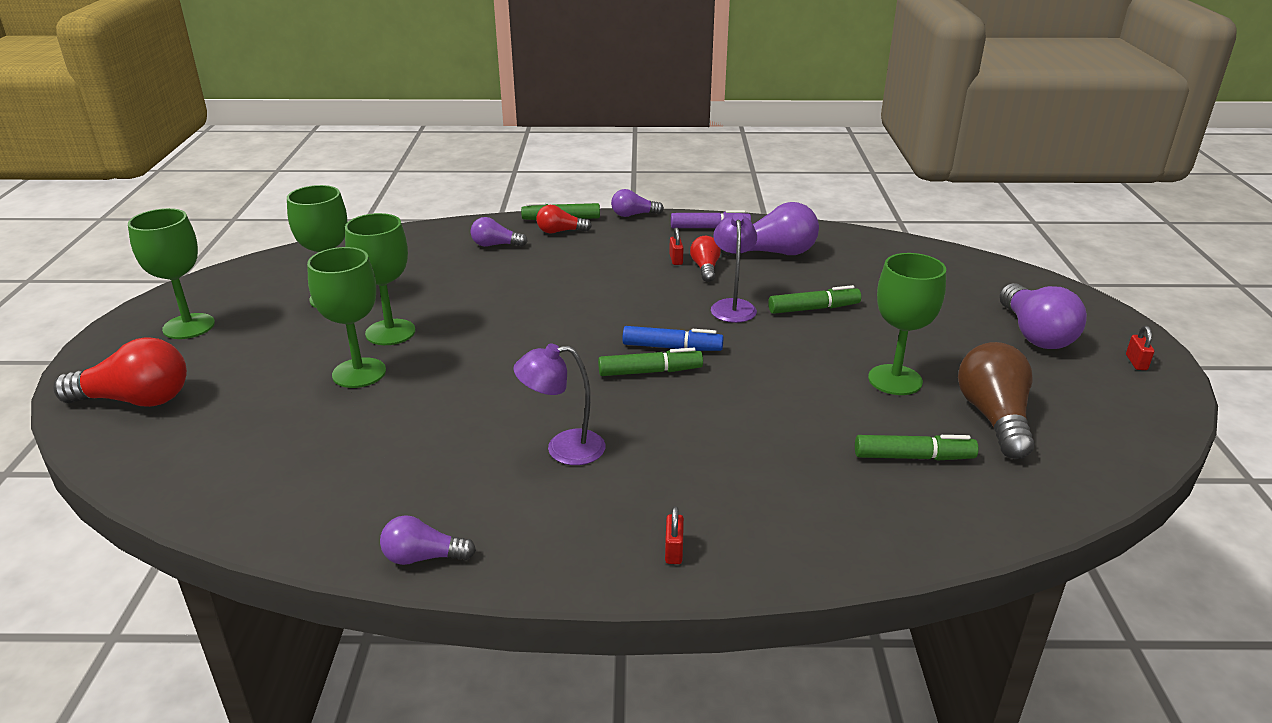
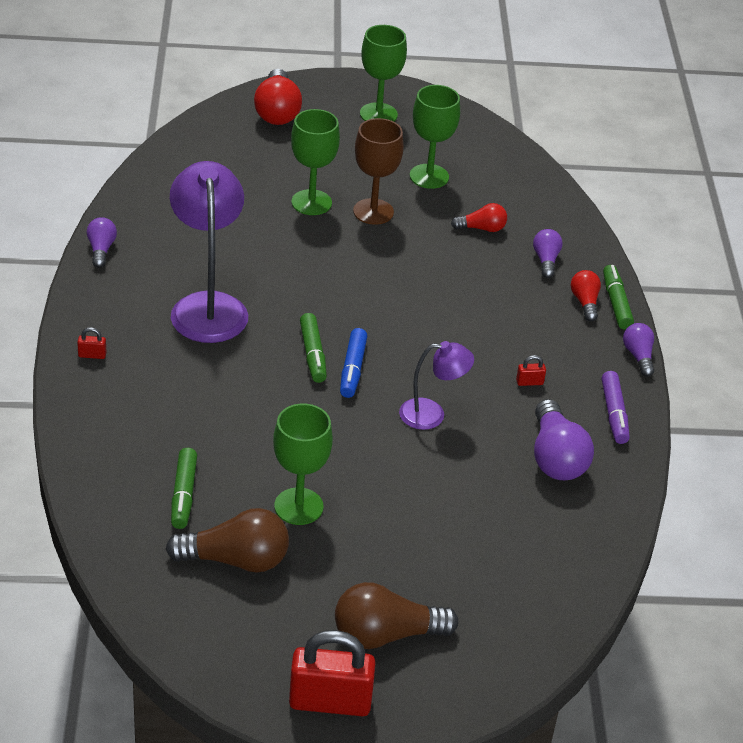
camera: 85 degrees right, 10 degrees up
(390, 332) = (373, 212): green goblet -> brown goblet
(563, 449) = (208, 306): purple lamp -> purple lamp, size x1.79
(705, 269) = (511, 402): red light bulb -> red light bulb (482, 228)
(813, 309) = (430, 472): green marker -> none
(1035, 334) = (386, 635): purple light bulb -> brown light bulb
(1136, 362) = (330, 701): red padlock -> red padlock, size x2.48

